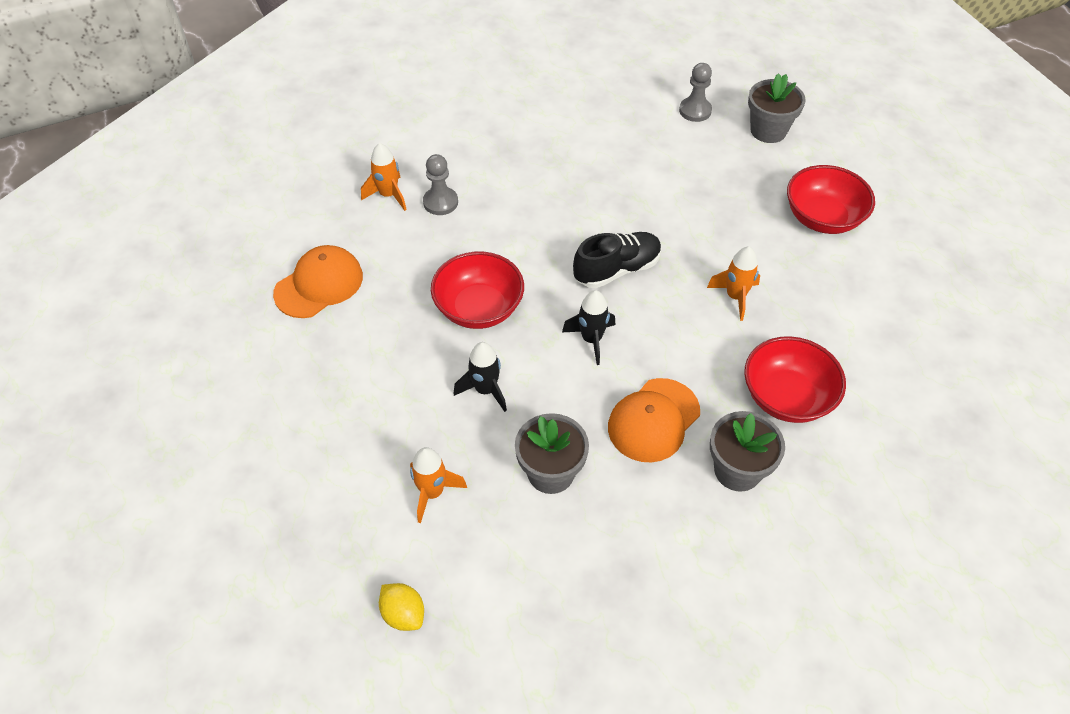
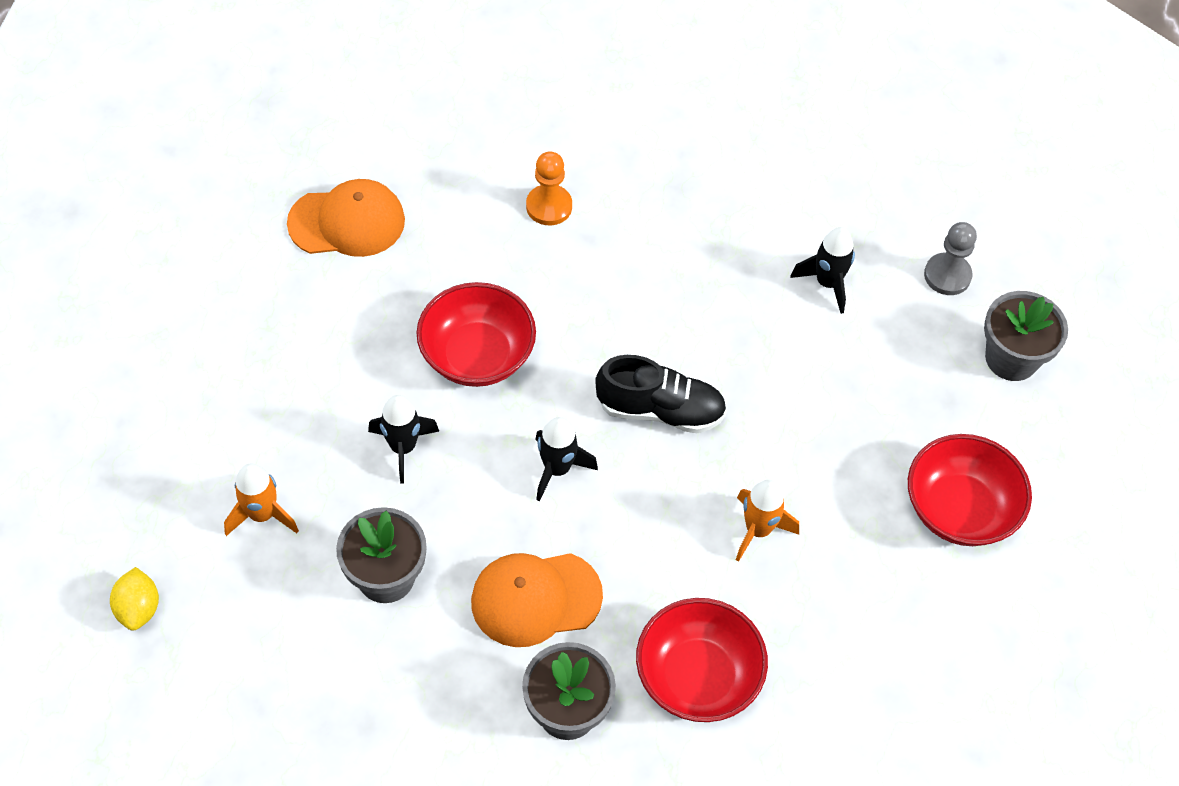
camera: 35 degrees right, 5 degrees up
(388, 195) = (503, 163): orange rocket -> none
(440, 202) = (549, 206): grey pawn -> orange pawn
(638, 150) = (827, 283): none -> black rocket

